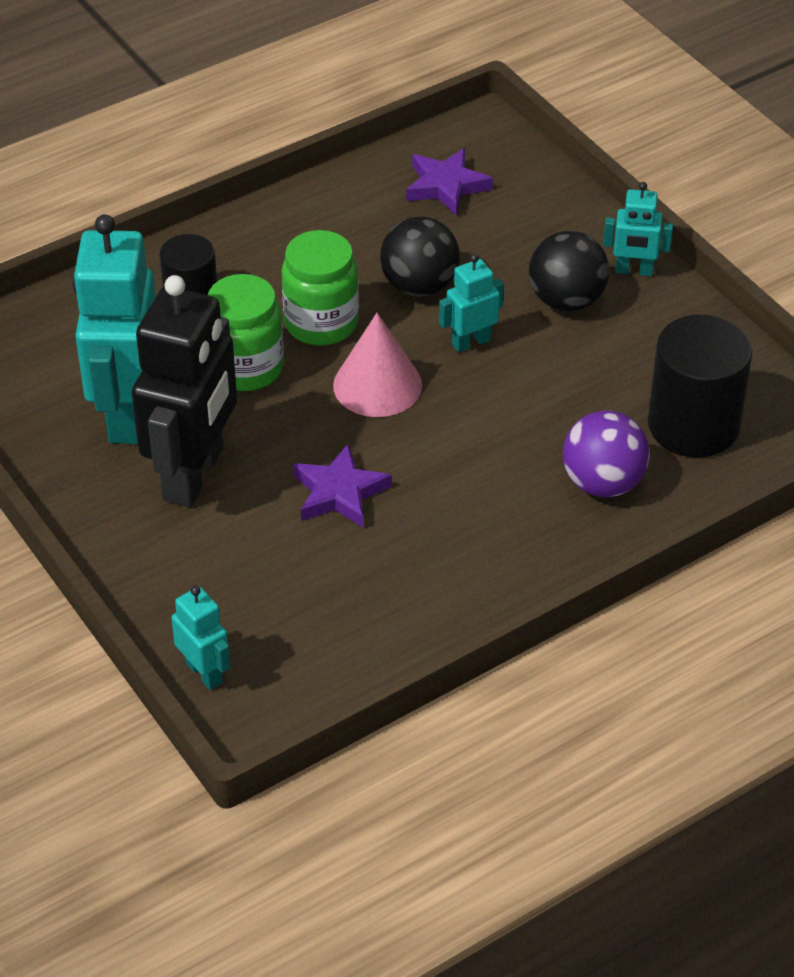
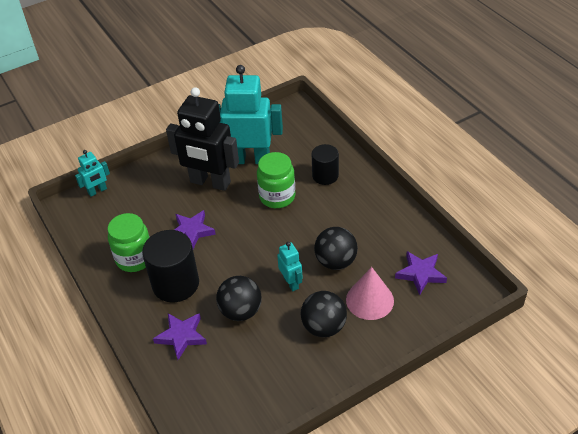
camera: 95 degrees right, 0 degrees up
(321, 323) = (307, 223): green jar -> green jar (134, 258)
(377, 385) = (262, 245): pink cone -> pink cone (369, 300)
(540, 406) = (240, 311): none -> black ball
(603, 483) = (181, 336): purple ball -> purple star
(634, 271) = (349, 362): turquoise robot -> none
(693, 425) = (219, 382): black cylinder -> black cylinder (175, 284)

